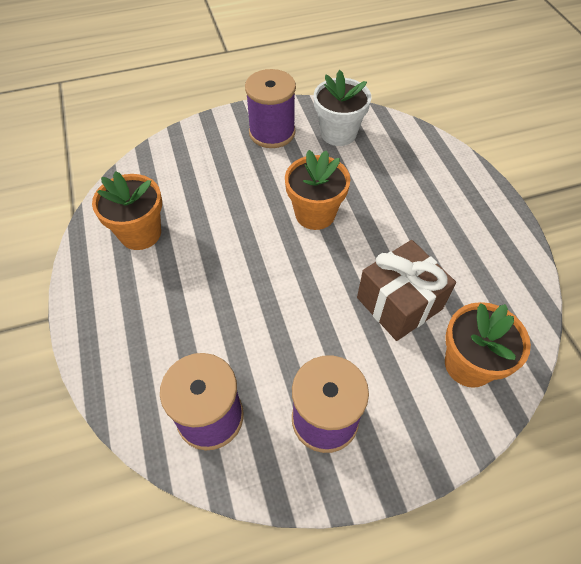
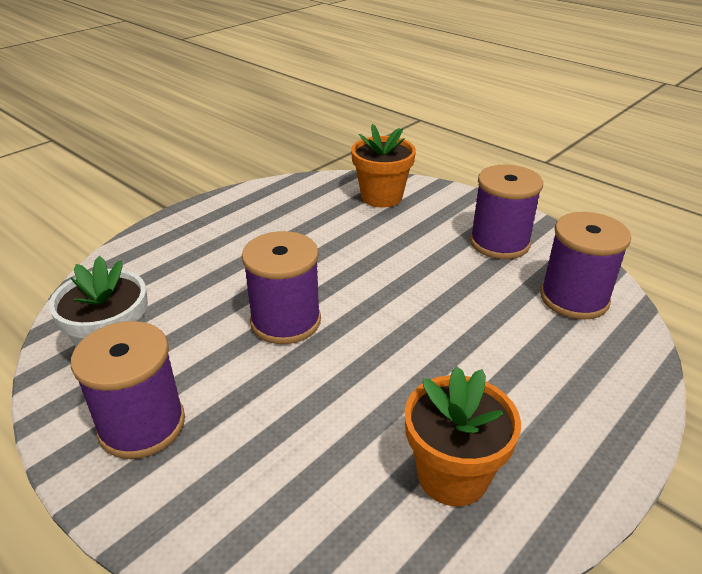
camera: 120 degrees left, 20 degrees down
(315, 214) = (285, 321): orange flower pot -> purple spool
(399, 303) = (356, 237): brown gift -> none

